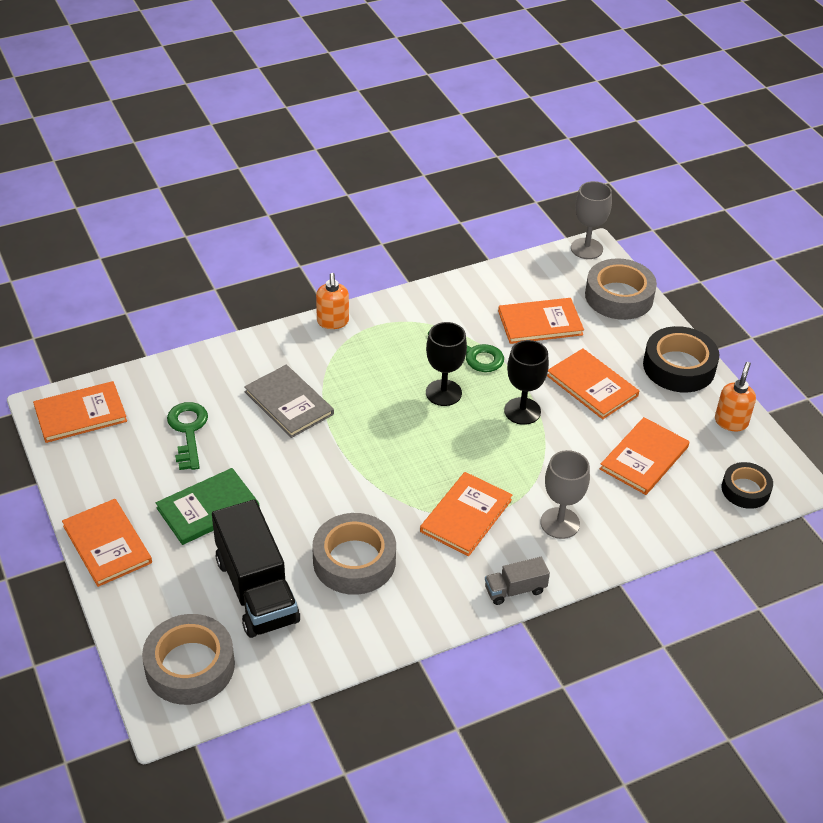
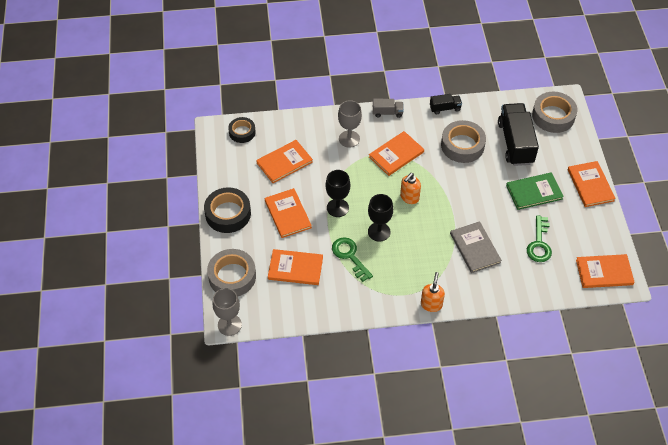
camera: 160 degrees left, 10 degrees up
(410, 627) = (445, 108): none -> black truck
(731, 422) = (222, 171): orange soap dispenser -> orange soap dispenser (409, 197)

